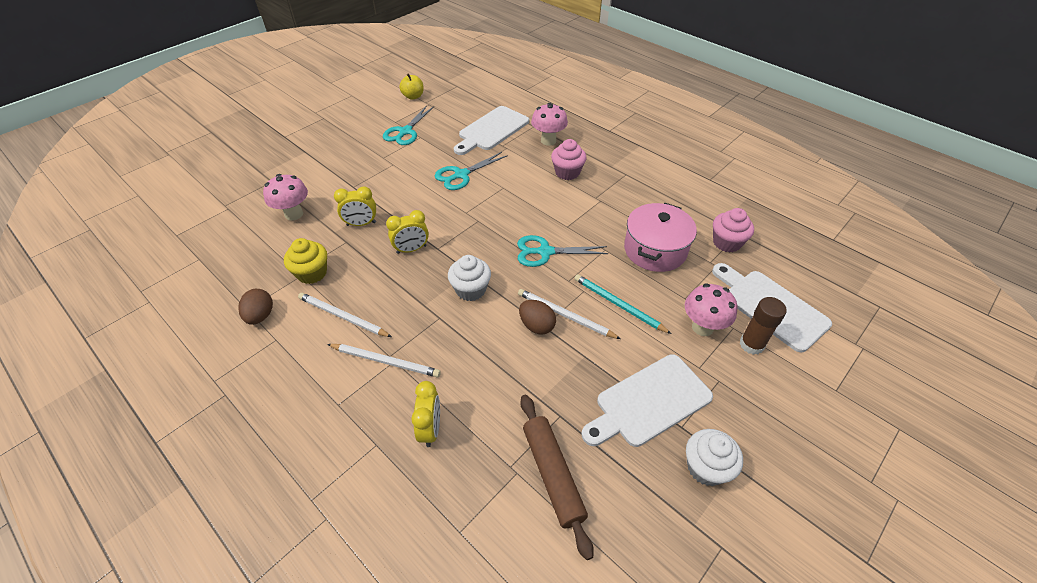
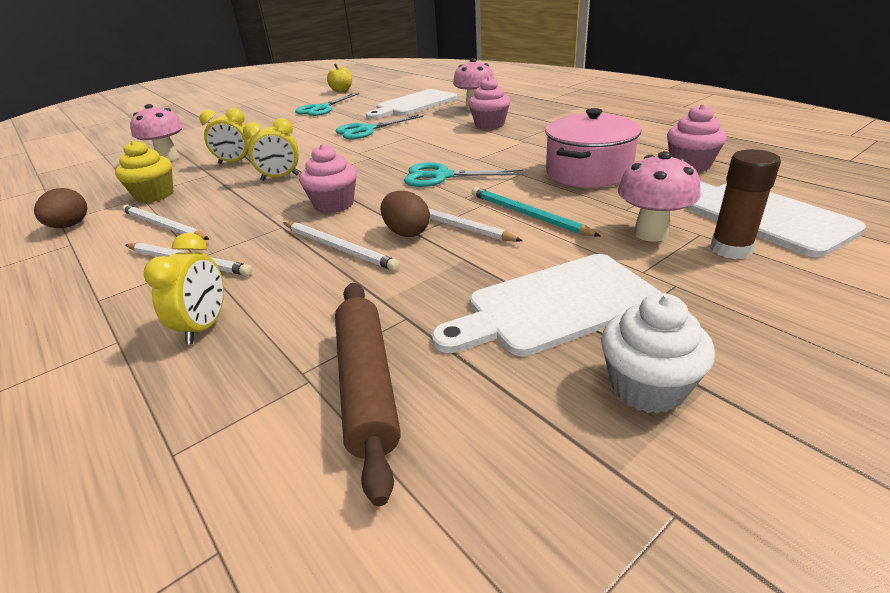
camera: 10 degrees right, 15 degrees down
(471, 290) = (334, 205): white cupcake -> pink cupcake
(492, 344) = (339, 248): none -> white pencil

